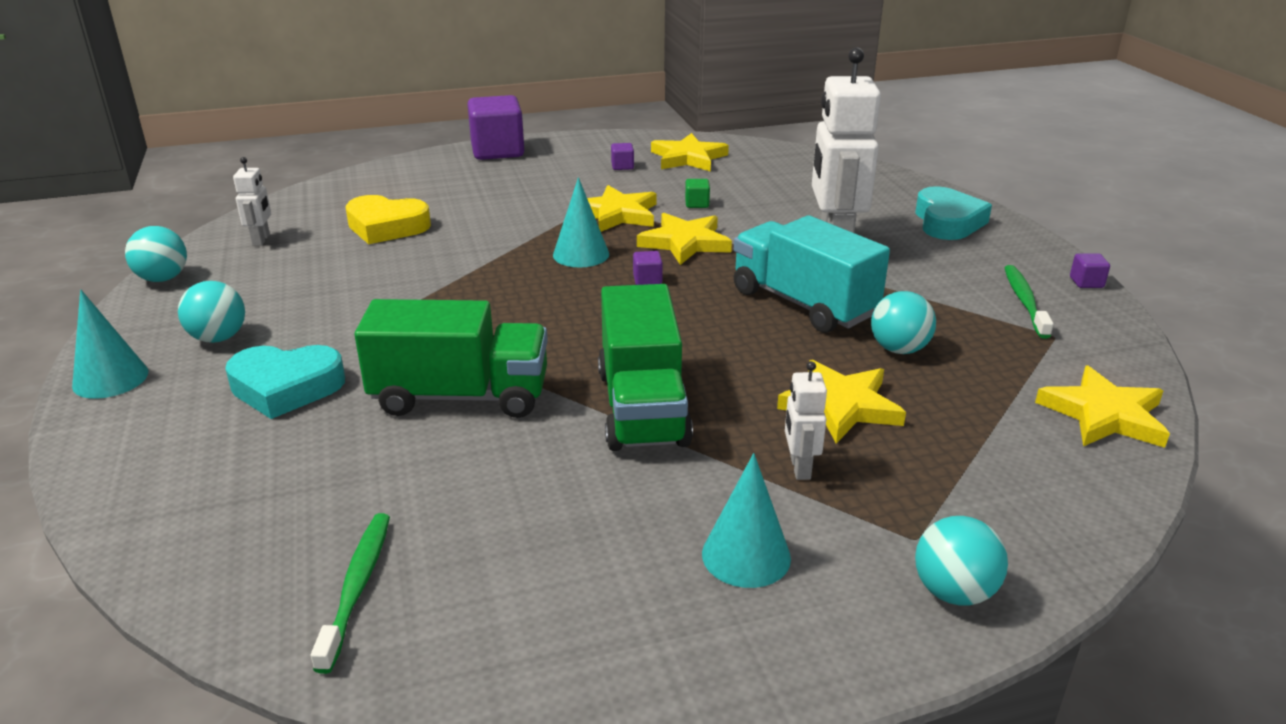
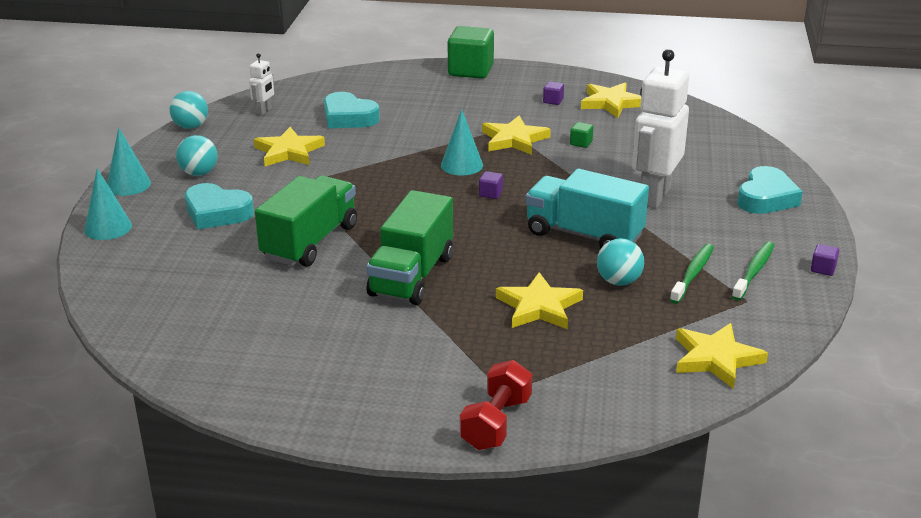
camera: 25 degrees right, 0 degrees up
(357, 587) = (183, 328): green toothbrush -> green toothbrush (693, 274)
(386, 227) = (348, 117): yellow heart -> turquoise heart
(460, 396) = (310, 242): green truck -> green truck turned 90 degrees counterclockwise
(497, 151) = (470, 70): purple cube -> green cube
(685, 243) = (543, 172): yellow star -> yellow star (288, 151)
(746, 555) = (396, 371): turquoise cone -> turquoise cone (108, 228)
(799, 468) = (474, 335): white robot -> none
(803, 303) = (584, 235): turquoise truck -> turquoise truck turned 45 degrees counterclockwise
(953, 592) = (496, 423): turquoise ball -> red dumbbell

